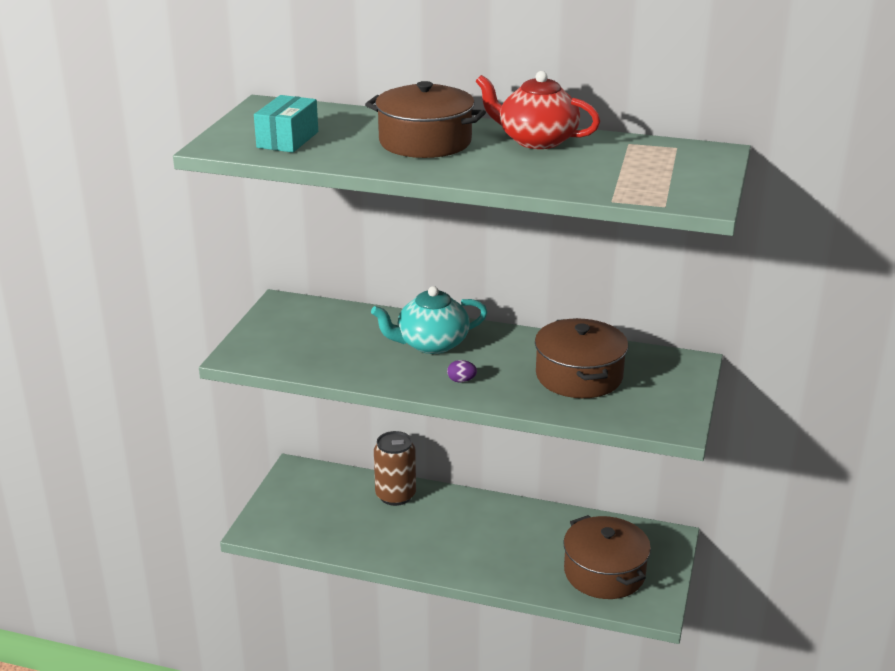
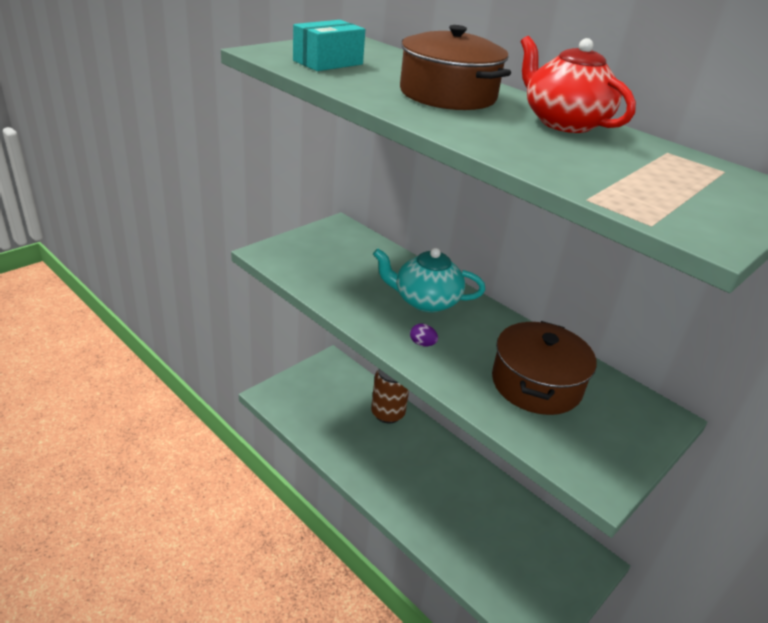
camera: 25 degrees right, 5 degrees up
(604, 572) = (512, 568): brown pot -> none

